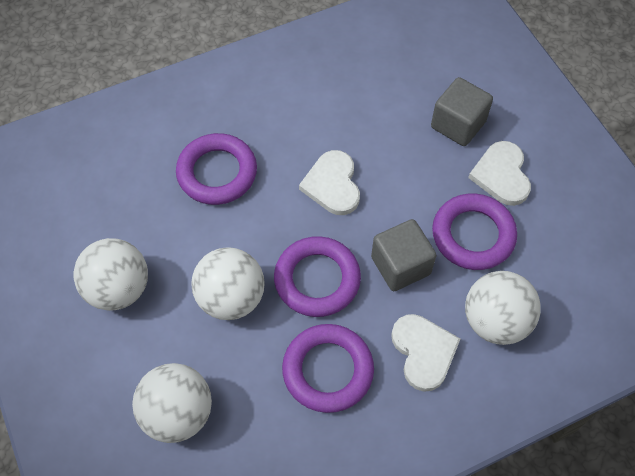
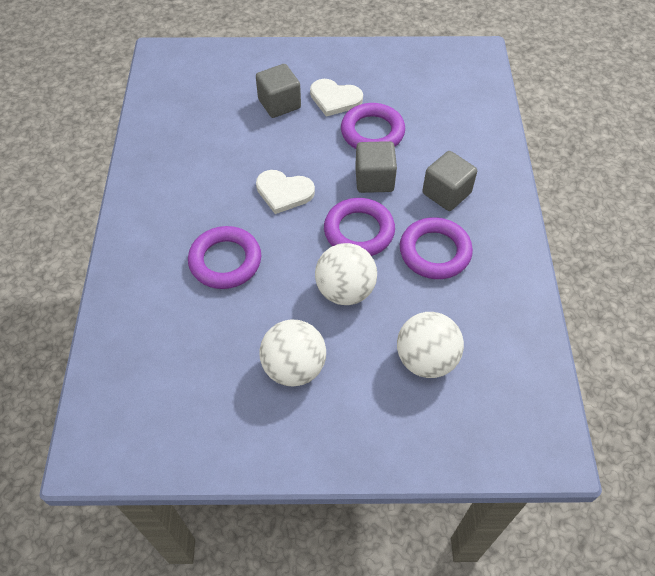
camera: 65 degrees left, 5 degrees down
(423, 352) = (446, 193): white heart -> grey cube
(495, 321) = (442, 147): white ball -> none

